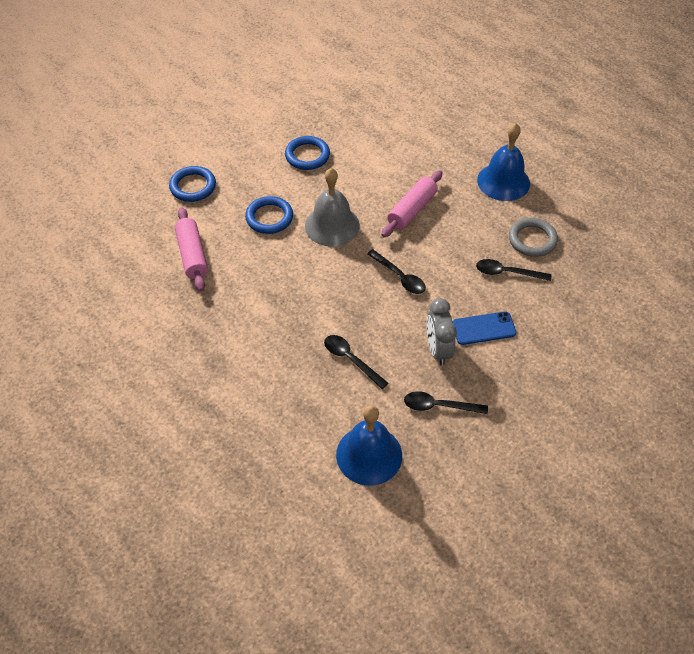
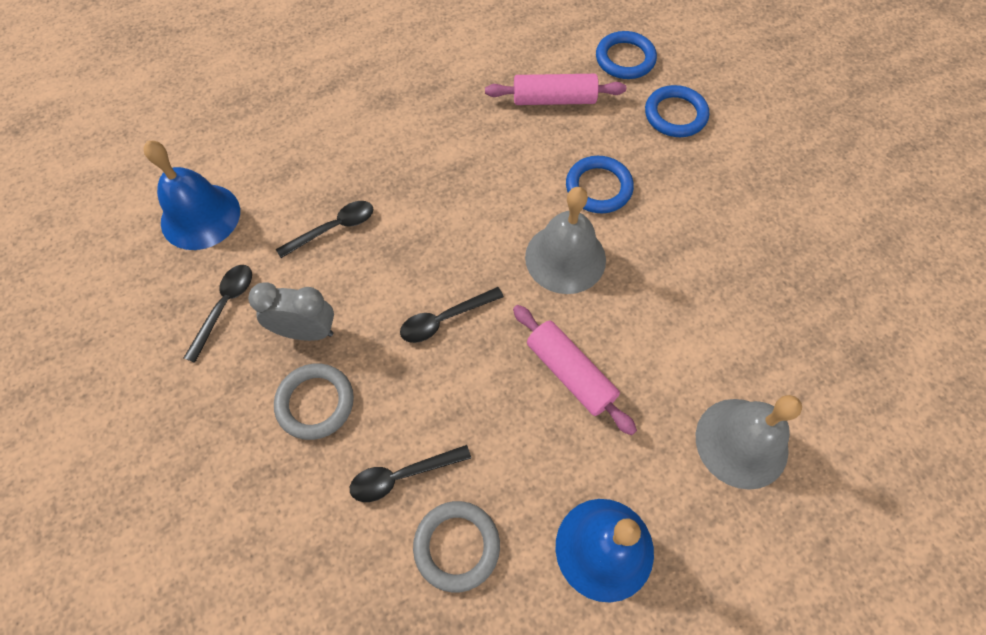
camera: 105 degrees right, 10 degrees up
(307, 155) = (717, 257): blue ring -> blue ring (625, 59)
(423, 137) = (741, 442): none -> grey bell
(483, 328) = (315, 403): blue phone -> grey ring
(507, 272) = (402, 476): black spoon -> black spoon turned 135 degrees counterclockwise

